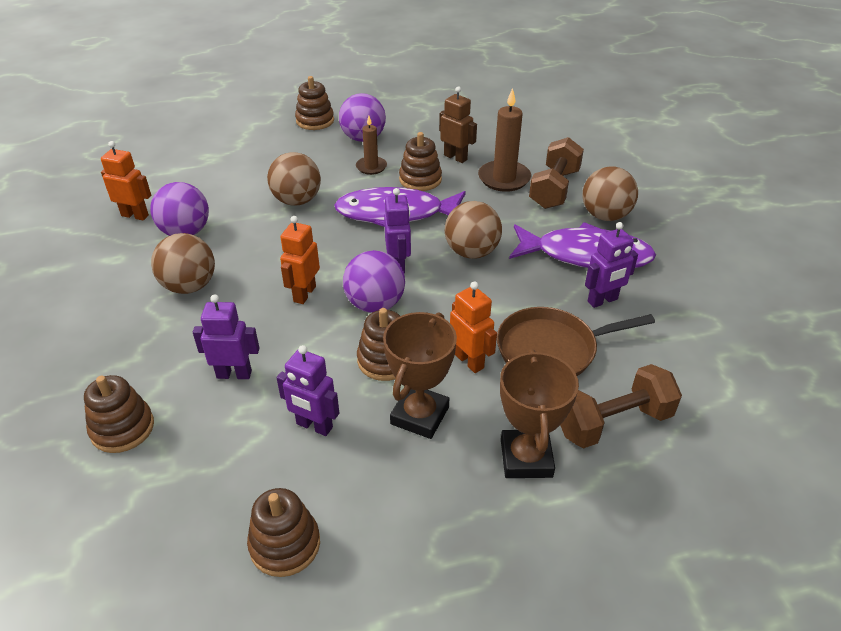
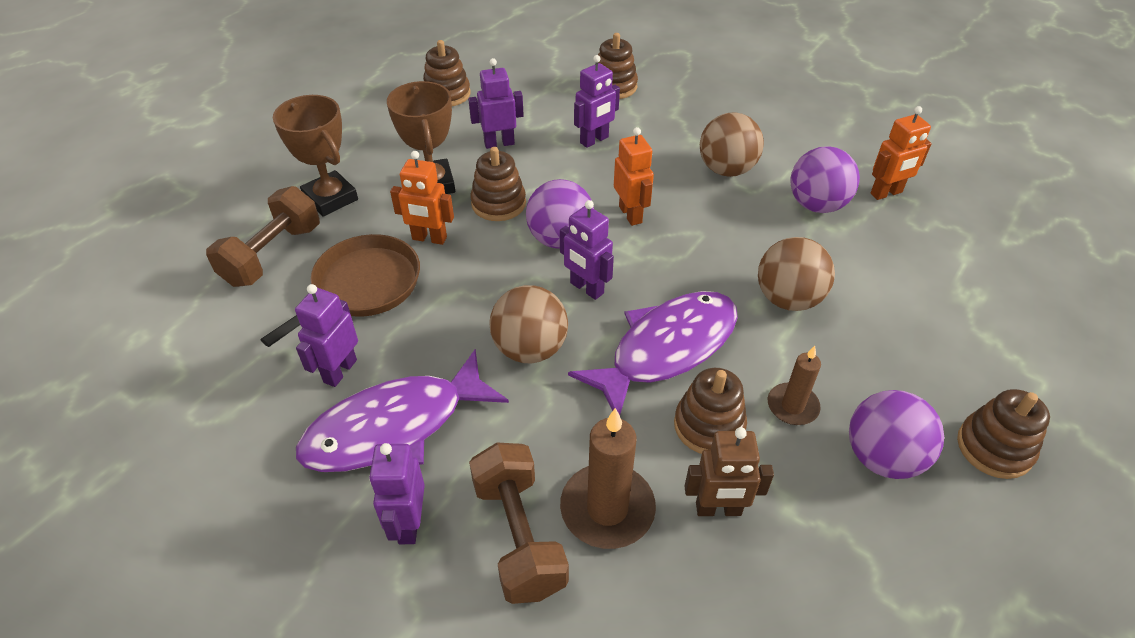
camera: 140 degrees right, 5 degrees up
(605, 216) = (408, 523): brown ball -> purple robot

